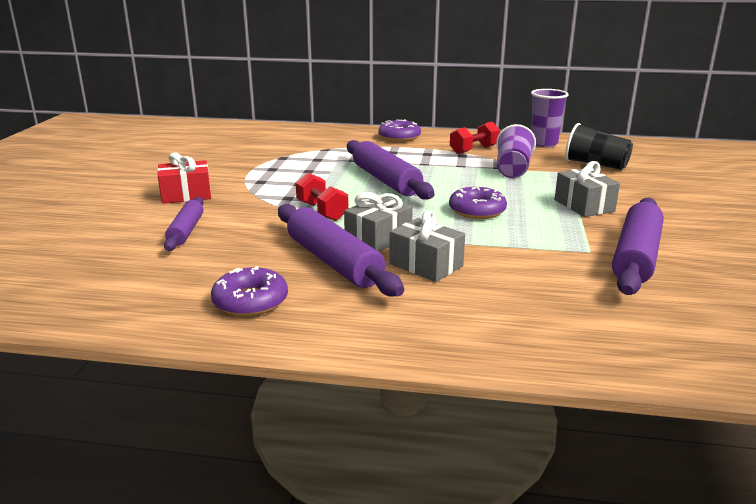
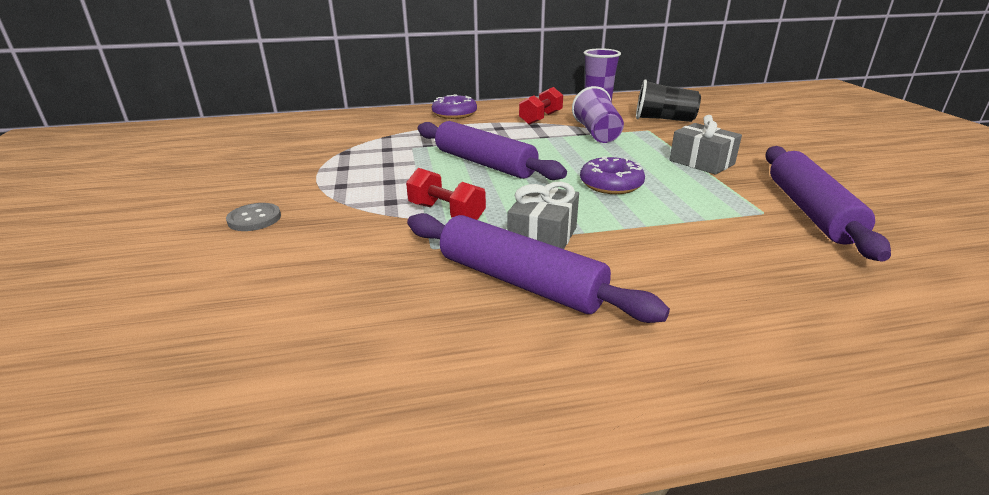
camera: 20 degrees left, 5 degrees up
(186, 195) = (254, 219): red gift -> grey button
(186, 231) = (289, 273): purple rolling pin -> none
(250, 301) = (464, 373): purple donut -> none
(426, 265) = (627, 263): grey gift -> none

